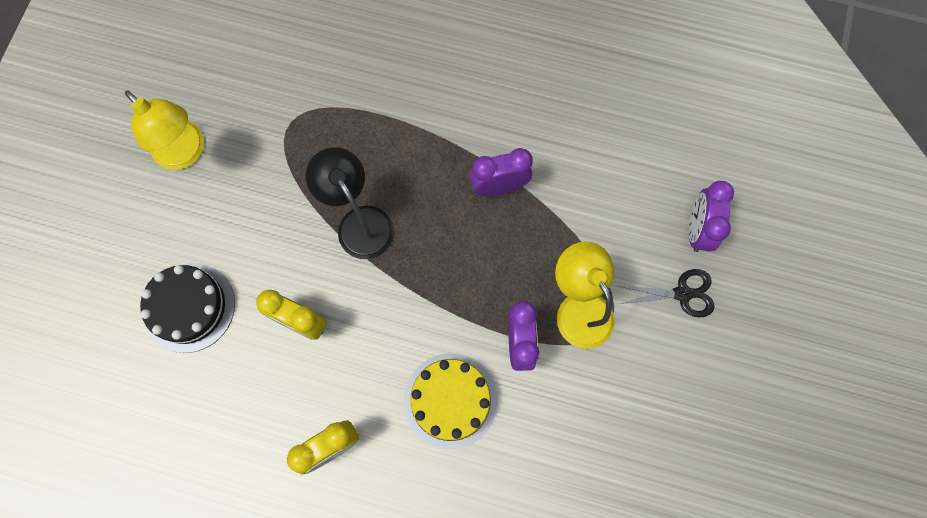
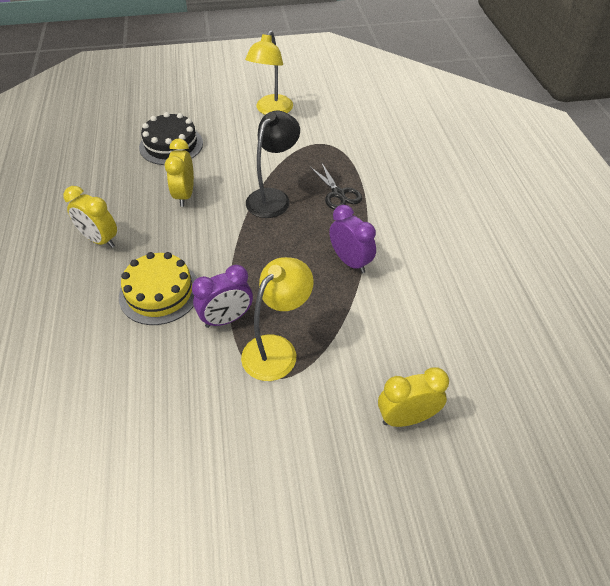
camera: 65 degrees right, 25 degrees down
(682, 293) = (334, 427): black scissors -> black scissors (338, 193)
(697, 229) = (406, 418): purple clock -> yellow clock

